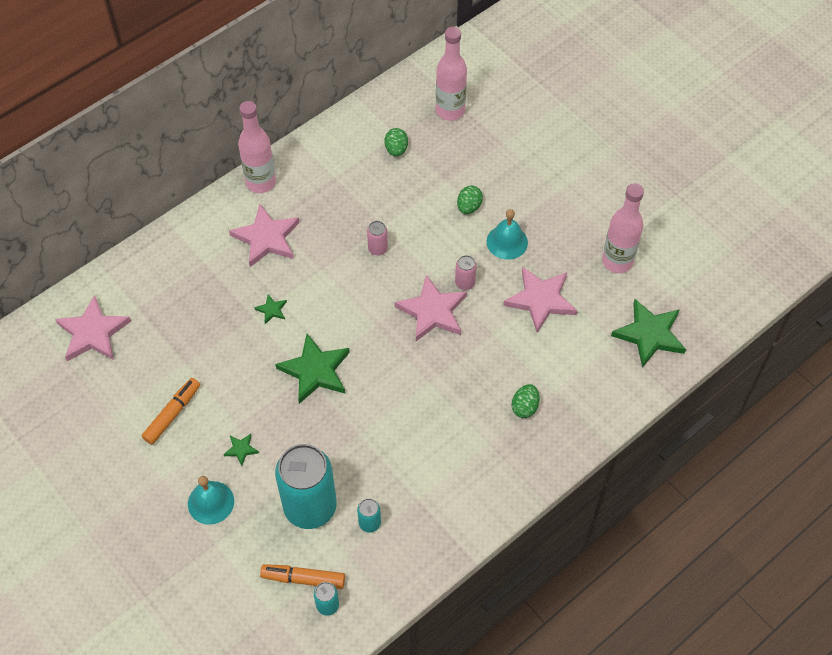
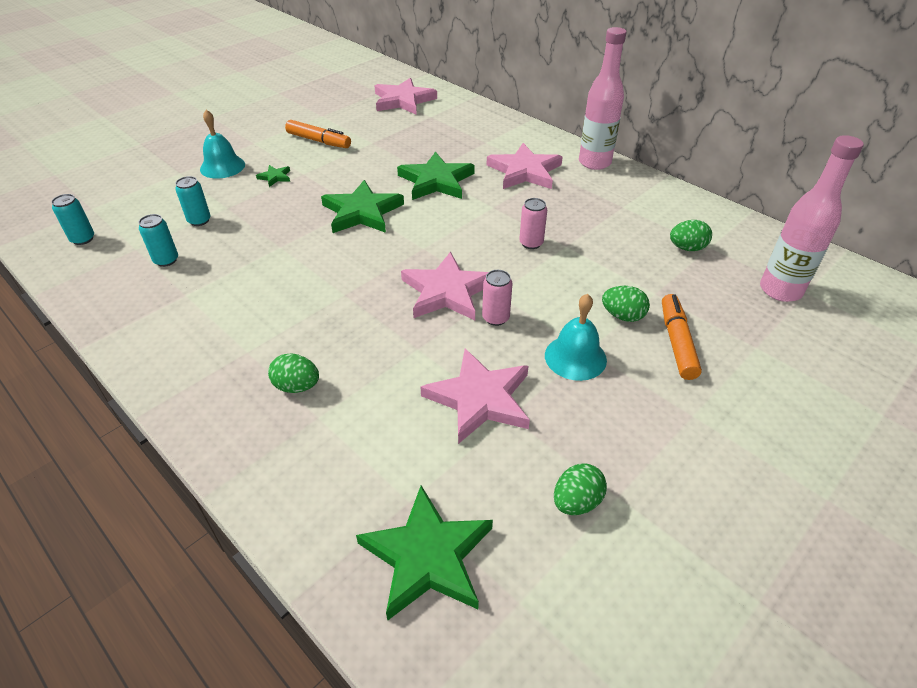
camera: 85 degrees right, 15 degrees down
(272, 310) = (436, 181): green star -> green star, size x2.23
(303, 579) = (120, 222): orange marker -> orange marker (677, 342)
(310, 507) = (199, 220): turquoise can -> turquoise can, size x0.41
(617, 261) = (576, 502): pink bottle -> green egg

